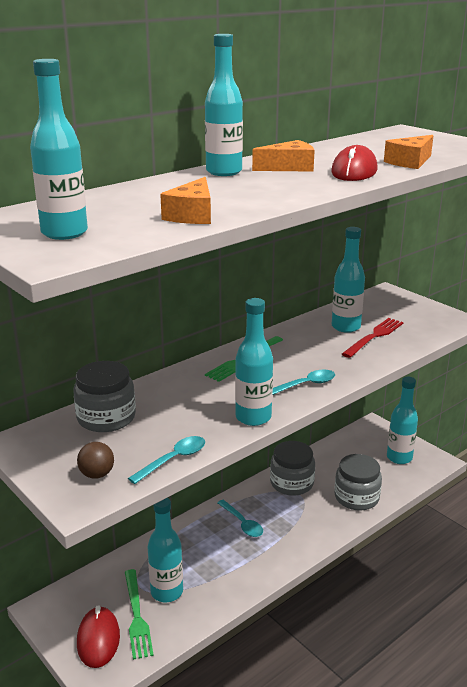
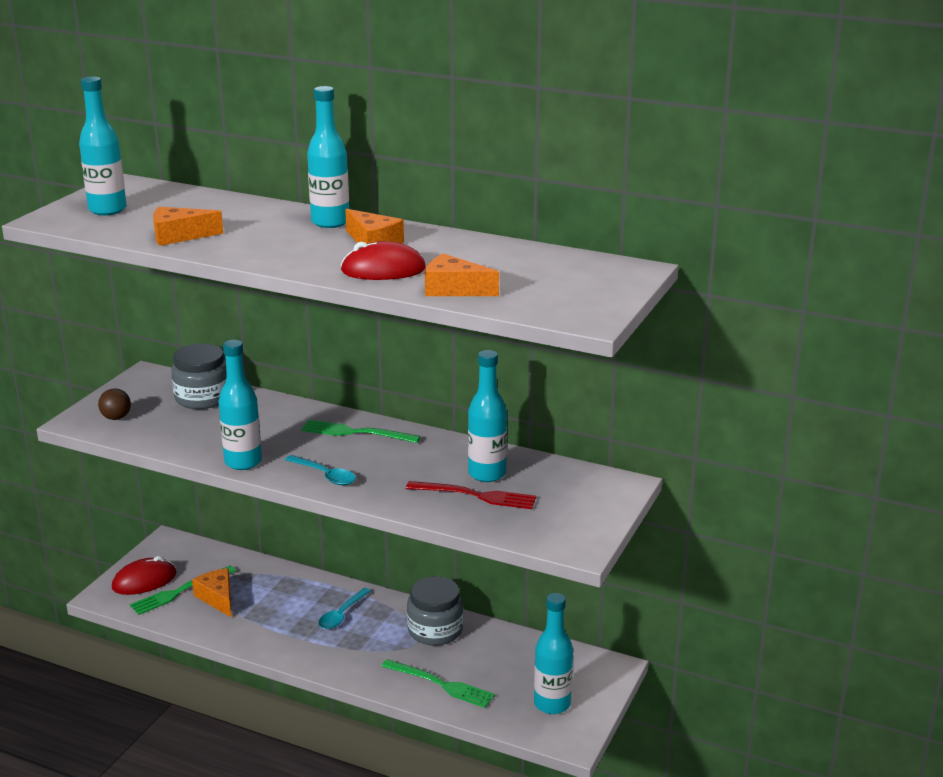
camera: 65 degrees right, 0 degrees up
(167, 592) = (217, 598): turquoise bottle -> orange cheese
(173, 460) = (152, 442): turquoise spoon -> none
(356, 497) = (441, 684): grey jar -> green fork

